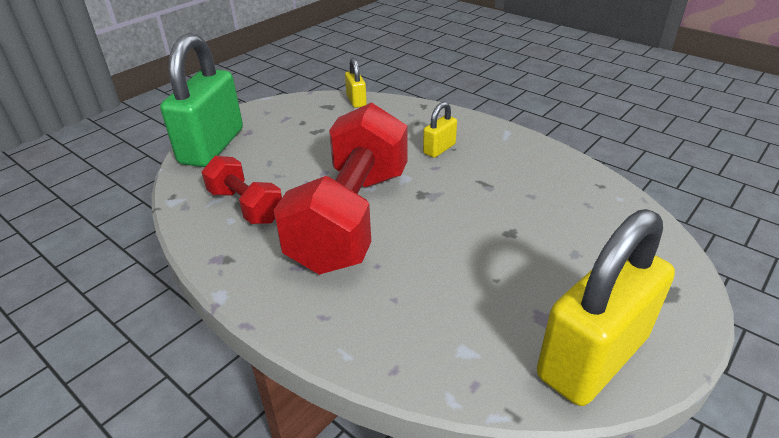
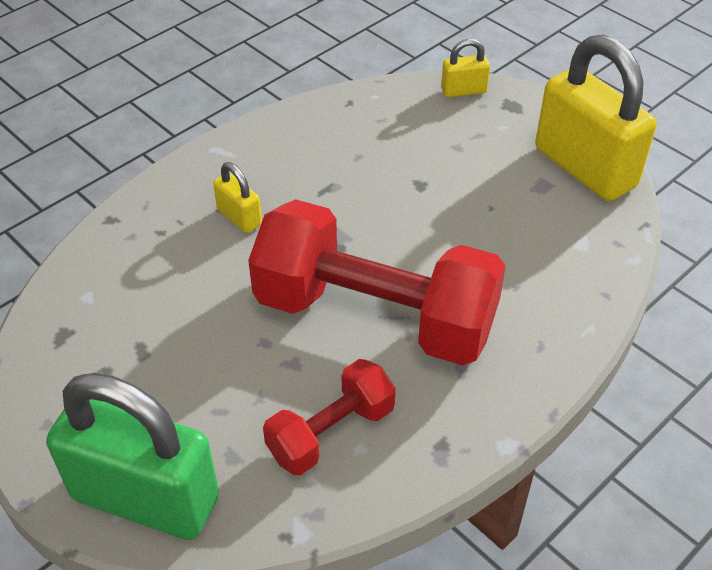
camera: 85 degrees left, 10 degrees up
(356, 101) = (60, 297): yellow padlock -> yellow padlock (463, 91)

